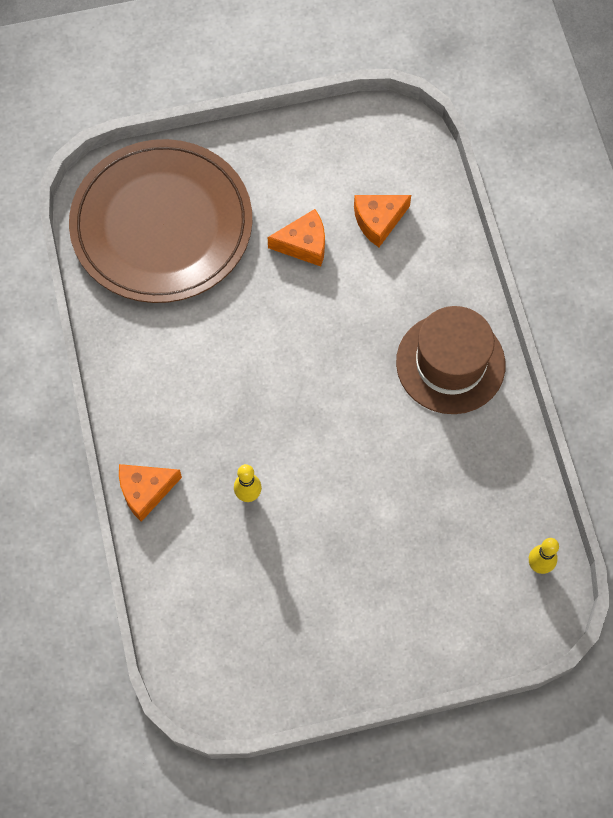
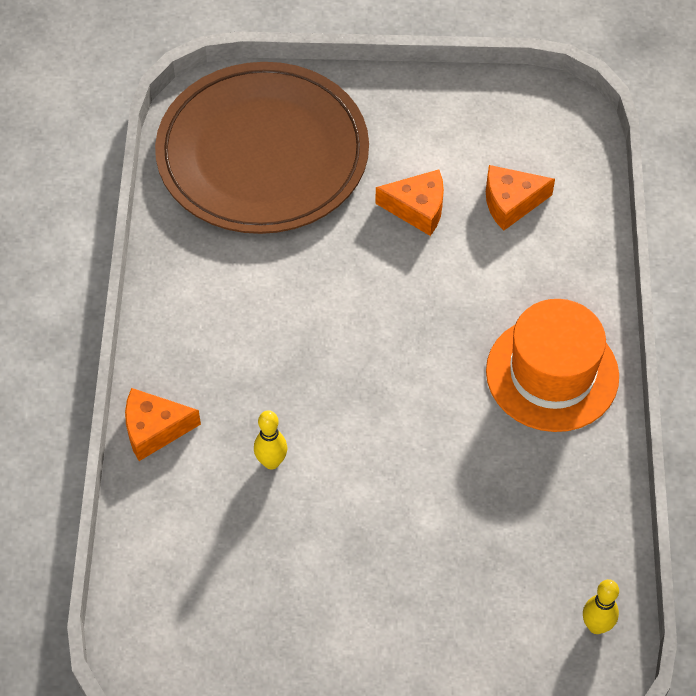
camera: 15 degrees right, 10 degrees down
(450, 363) = (552, 374): brown hat -> orange hat

